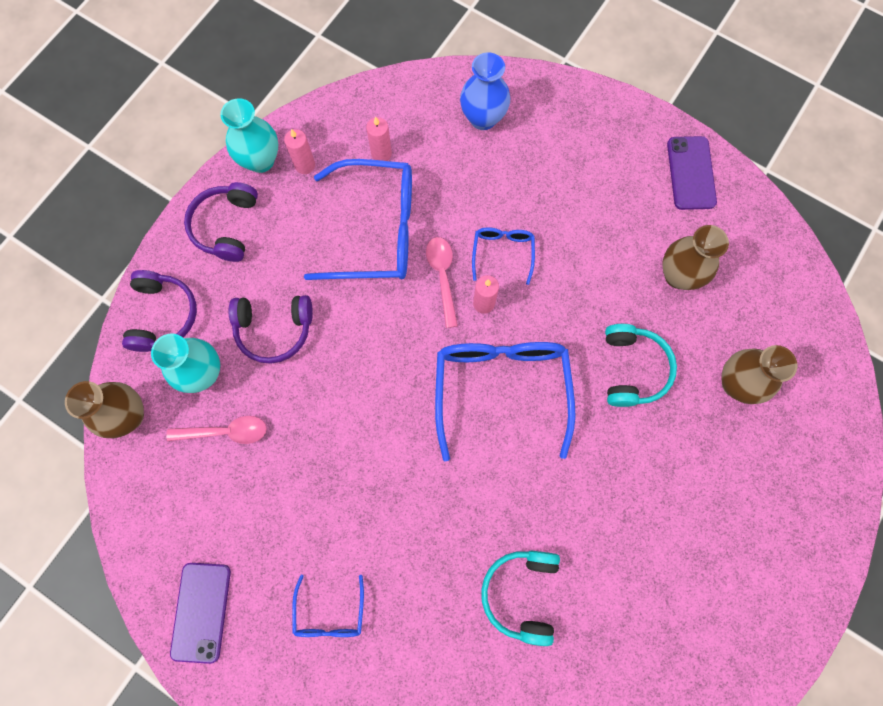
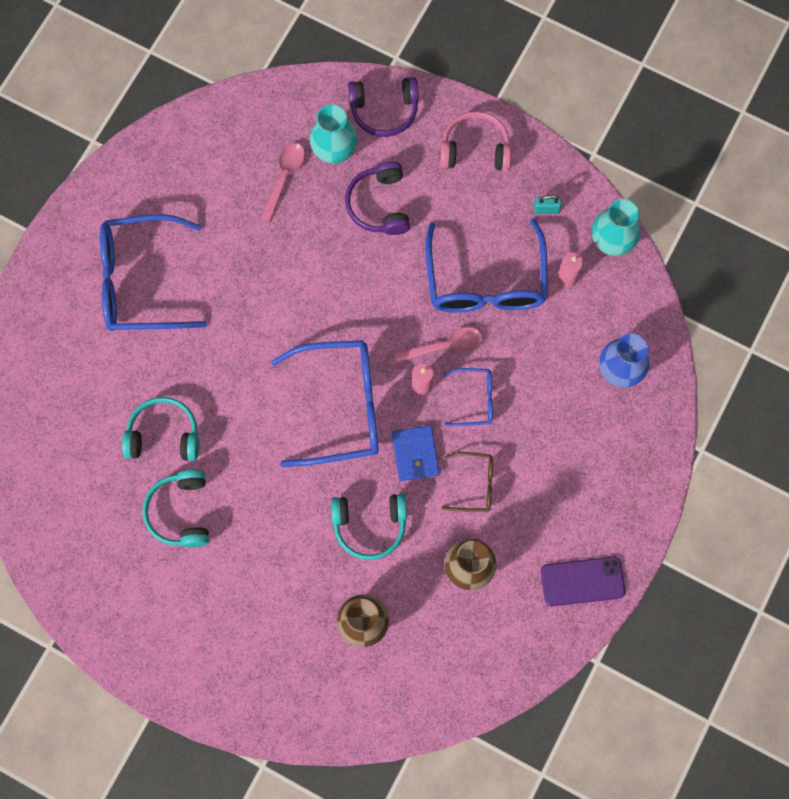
camera: 85 degrees right, 0 degrees up
(129, 416) = (292, 99): brown vase -> none
(201, 611) = (137, 182): purple phone -> none
(225, 432) = (284, 178): pink spoon -> pink spoon turned 150 degrees counterclockwise
(226, 226) = (475, 149): purple headphones -> pink headphones
(260, 160) = (546, 169): turquoise vase -> turquoise vase (611, 242)
(305, 165) = (546, 209): pink candle -> turquoise padlock
(330, 613) = (140, 281): blue glasses -> blue glasses, size x2.06
(557, 316) = (415, 454): none -> blue wallet
(592, 261) = (475, 484): none -> brown glasses
(613, 577) = (181, 512): none -> turquoise headphones

